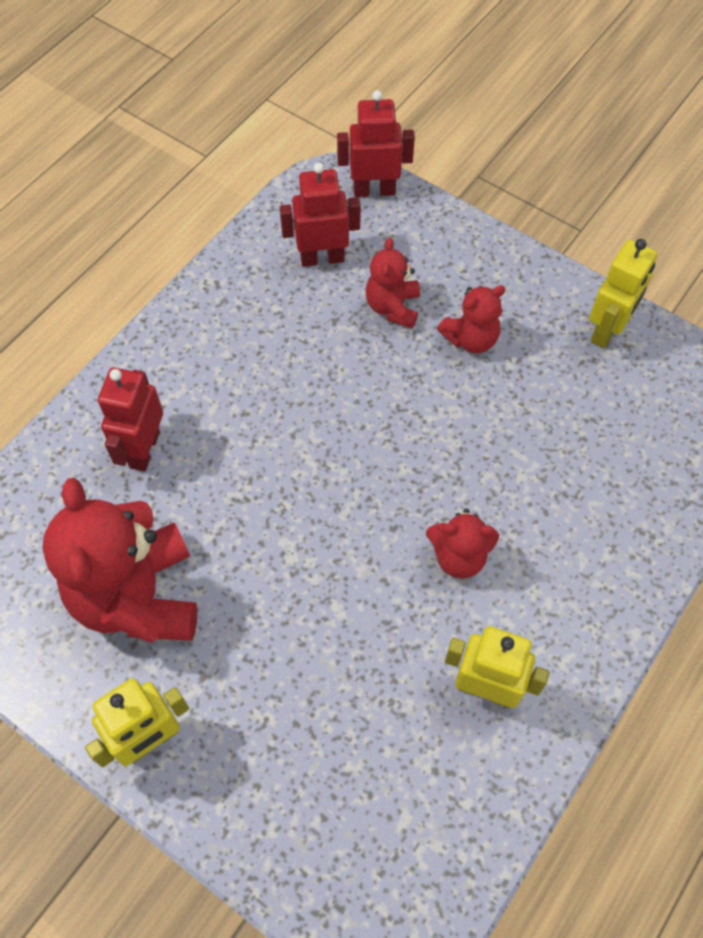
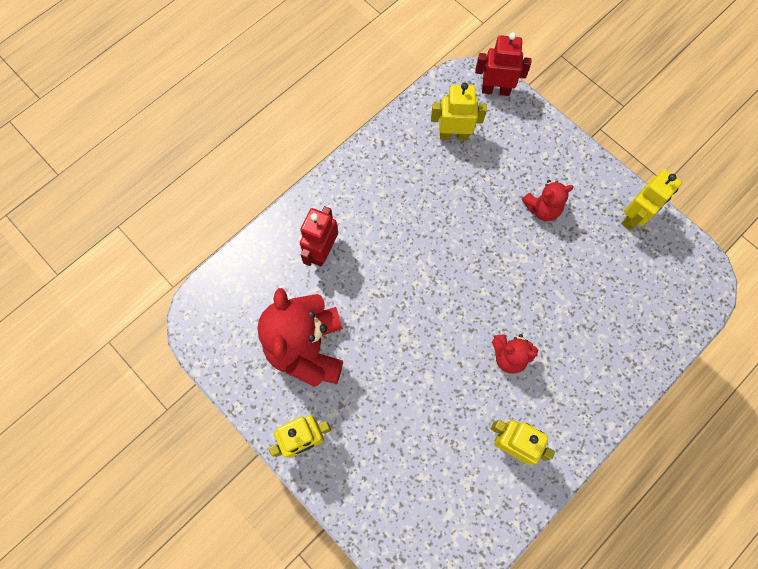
camera: 10 degrees right, 10 degrees up
(322, 258) = (453, 135): red robot -> yellow robot
(393, 307) = (494, 178): red teddy bear -> none

